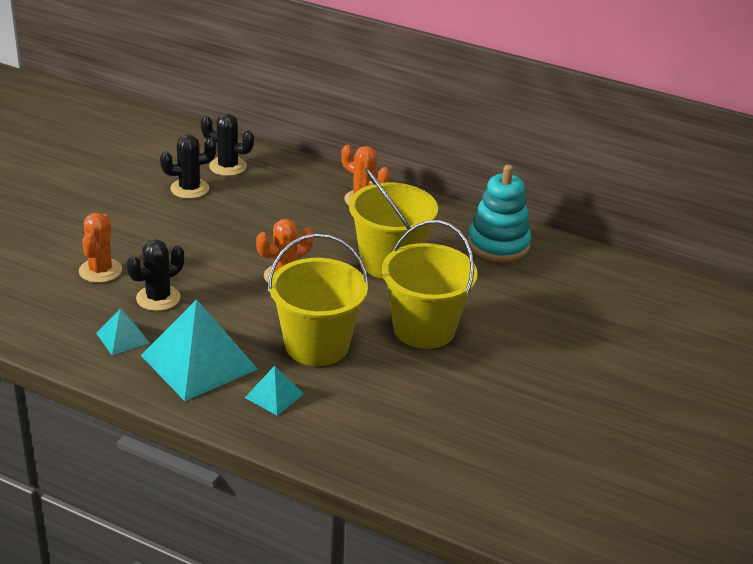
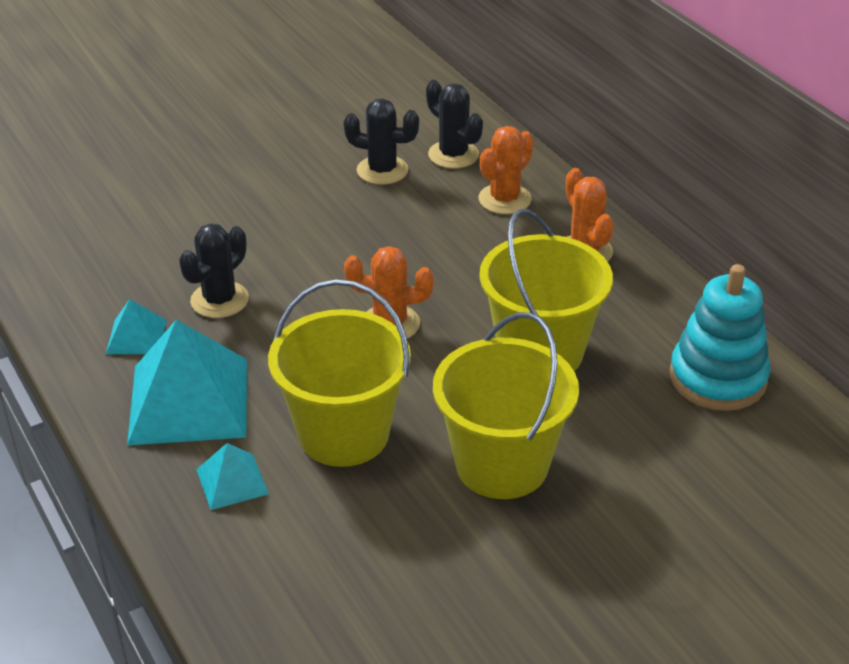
camera: 35 degrees right, 5 degrees up
(100, 271) = (190, 243): orange cactus -> orange cactus (505, 199)
(158, 298) = (219, 300): black cactus -> black cactus turned 45 degrees counterclockwise

